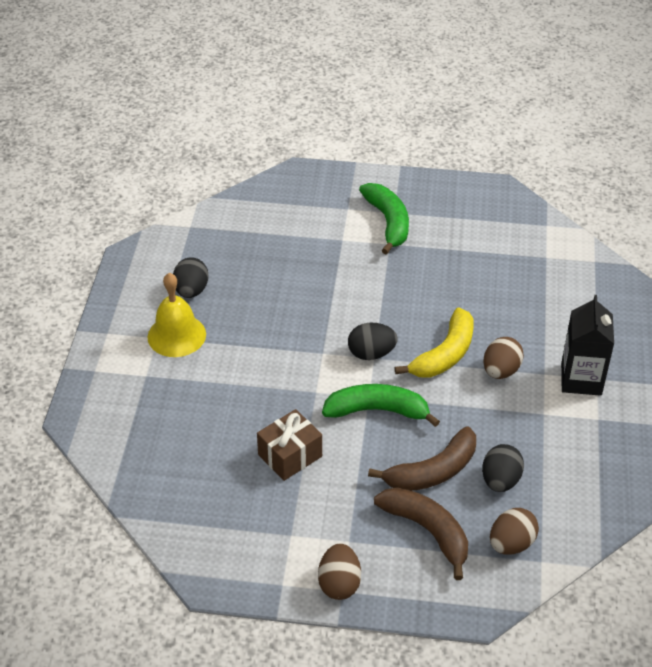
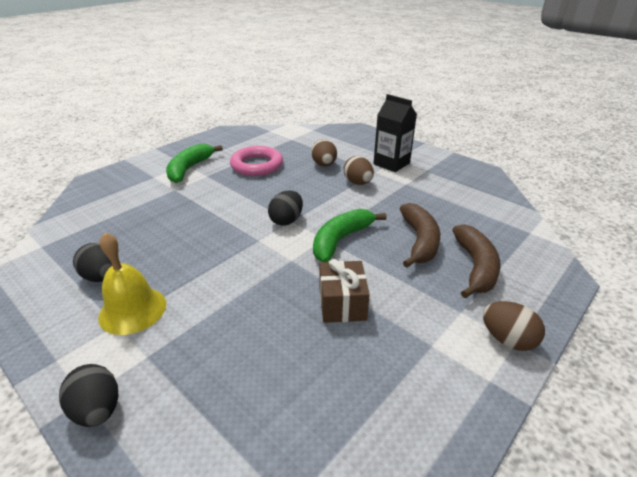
camera: 55 degrees left, 10 degrees down
(388, 222) = (189, 169): green banana -> green banana turned 90 degrees counterclockwise
(427, 531) = (475, 267): brown banana -> brown banana turned 105 degrees clockwise
(444, 354) = (322, 195): yellow banana -> none
(450, 267) = (257, 165): none -> pink ring
(500, 480) = (449, 219): black egg -> black egg (98, 410)
(511, 544) = (508, 237): brown egg -> brown egg (324, 165)

